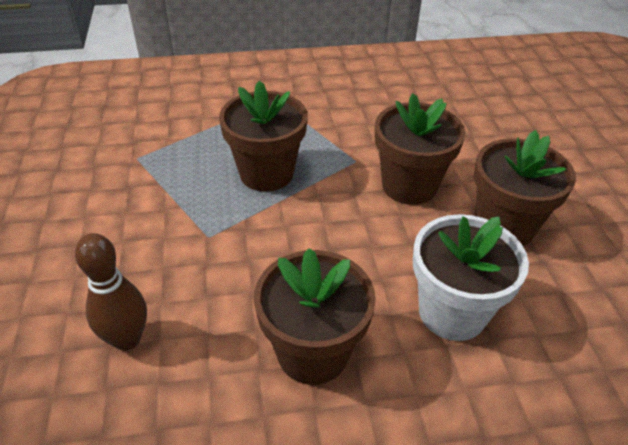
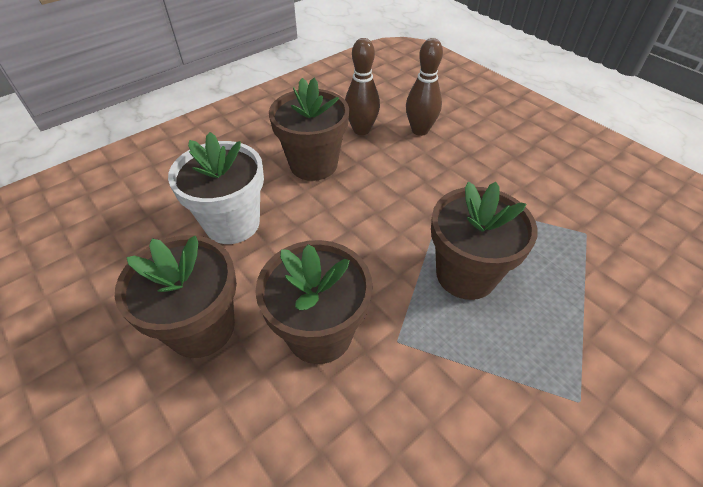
camera: 150 degrees right, 5 degrees up
(200, 384) = (361, 130): none -> brown bowling pin

